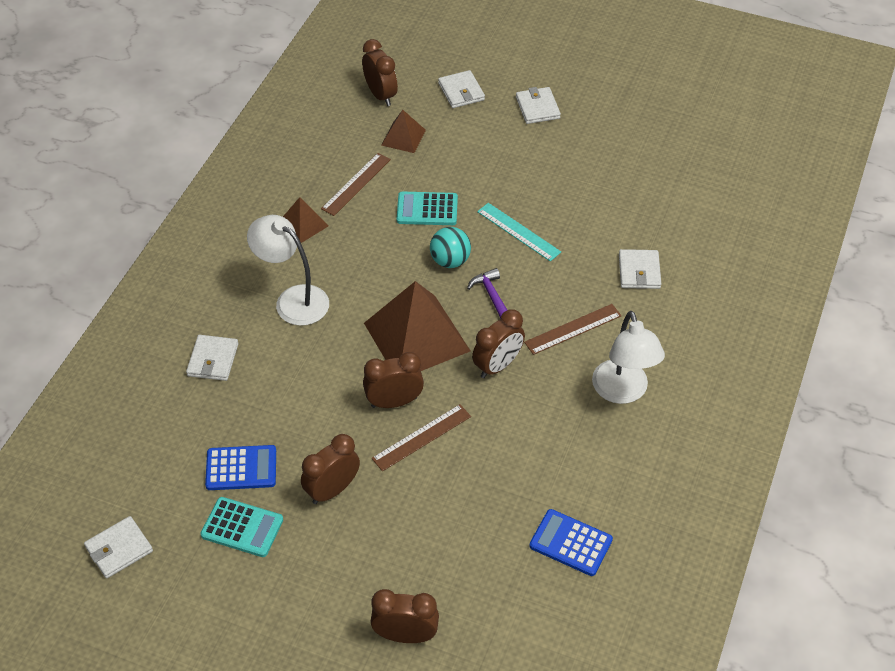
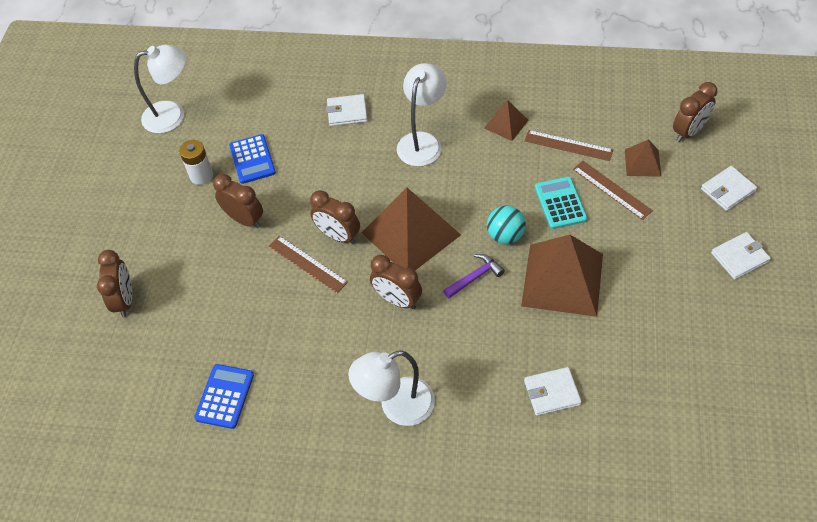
camera: 80 degrees right, 5 degrees up
(119, 549) = (172, 115): white wallet -> white lamp
(242, 527) = (201, 176): turquoise calculator -> white battery
(394, 402) = (338, 236): brown clock -> brown clock turned 150 degrees clockwise
(518, 232) = (562, 279): turquoise ruler -> brown pyramid
(573, 329) = (458, 350): brown ruler -> brown ruler (611, 190)

